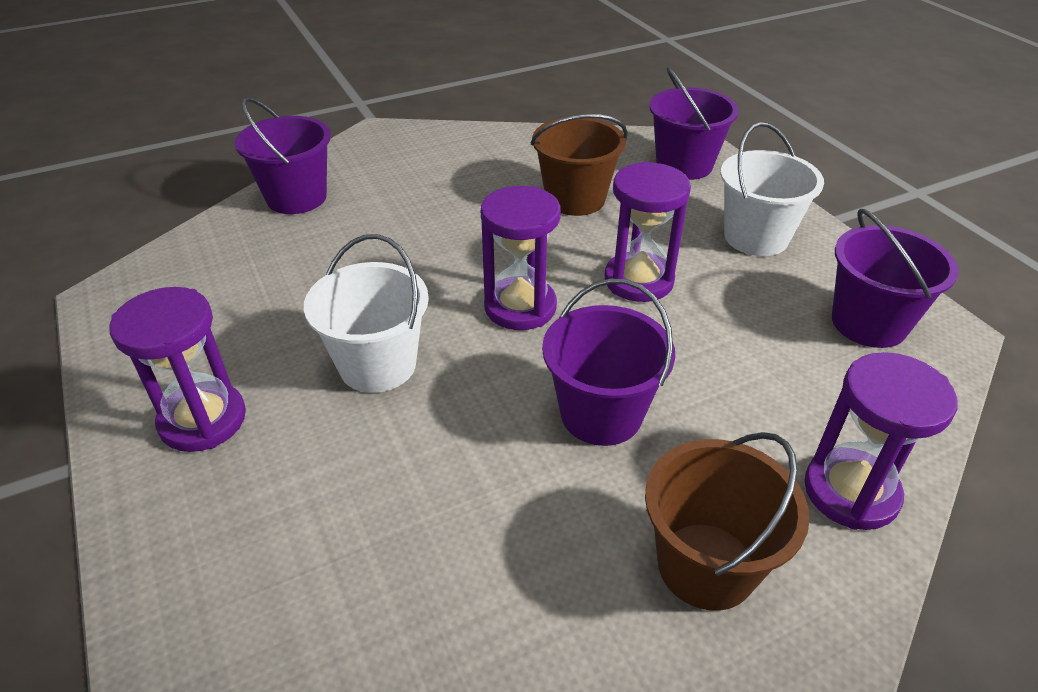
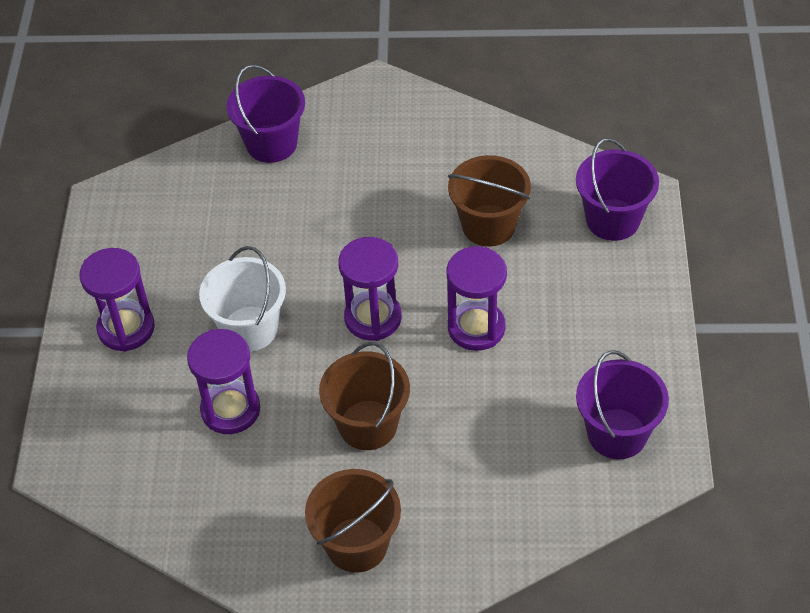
camera: 30 degrees right, 10 degrees up
(601, 414) = (368, 425): purple bucket -> brown bucket
(756, 237) = (604, 322): white bucket -> none
(851, 492) = (481, 542): purple hourglass -> purple hourglass (230, 410)

